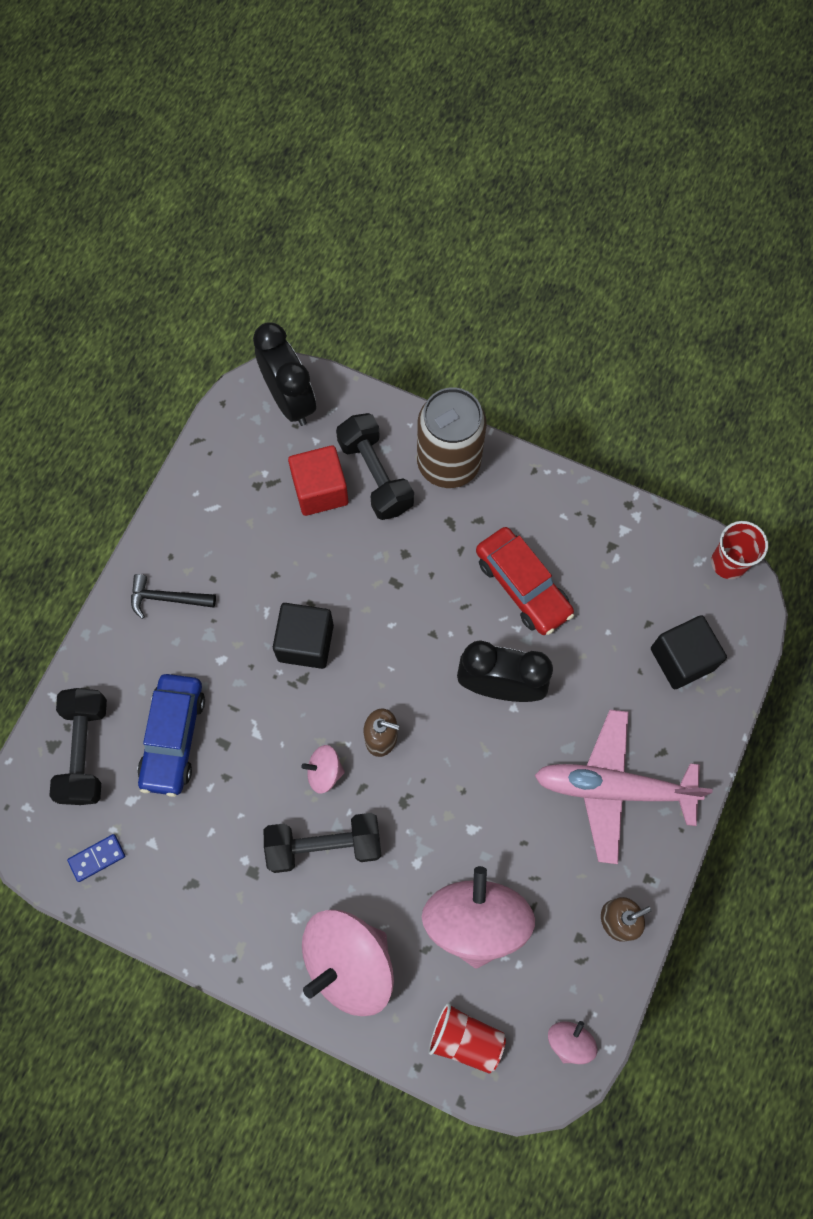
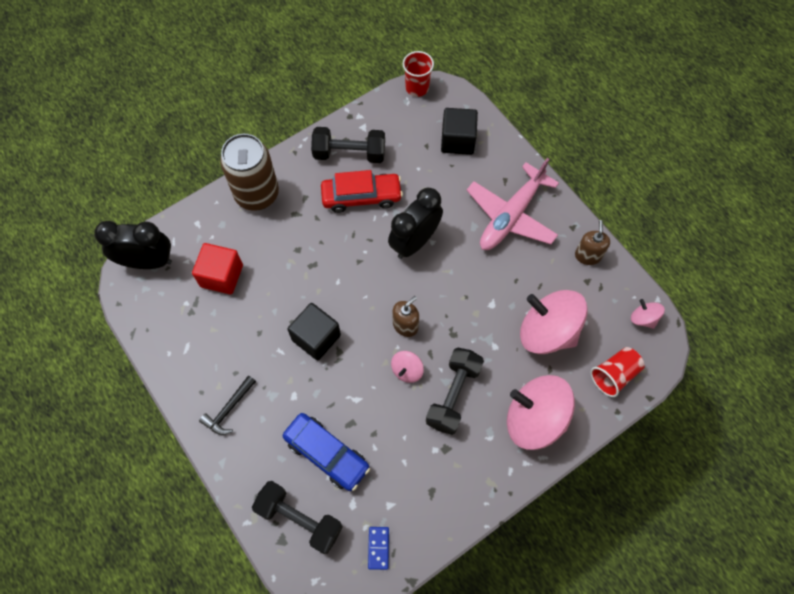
camera: 60 degrees left, 5 degrees down
(349, 963) = (534, 419): pink spinning top -> pink spinning top turned 120 degrees clockwise
(375, 475) = (235, 239): black dumbbell -> black dumbbell (349, 153)

